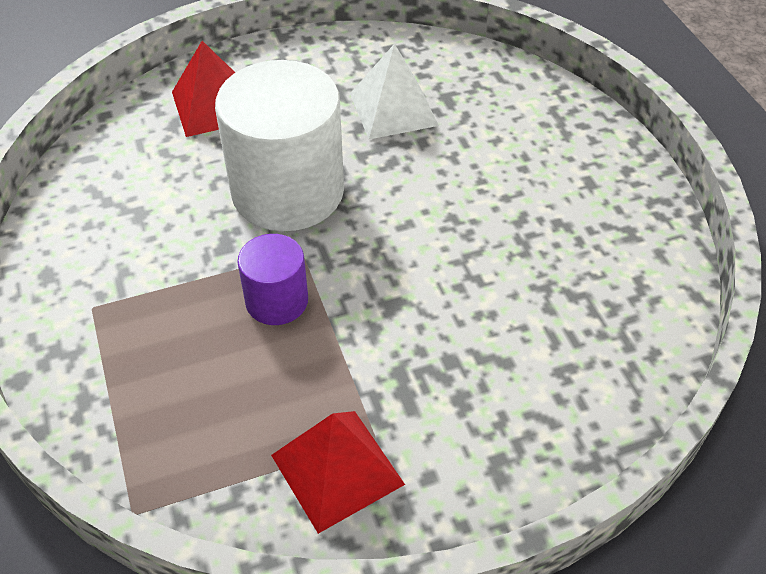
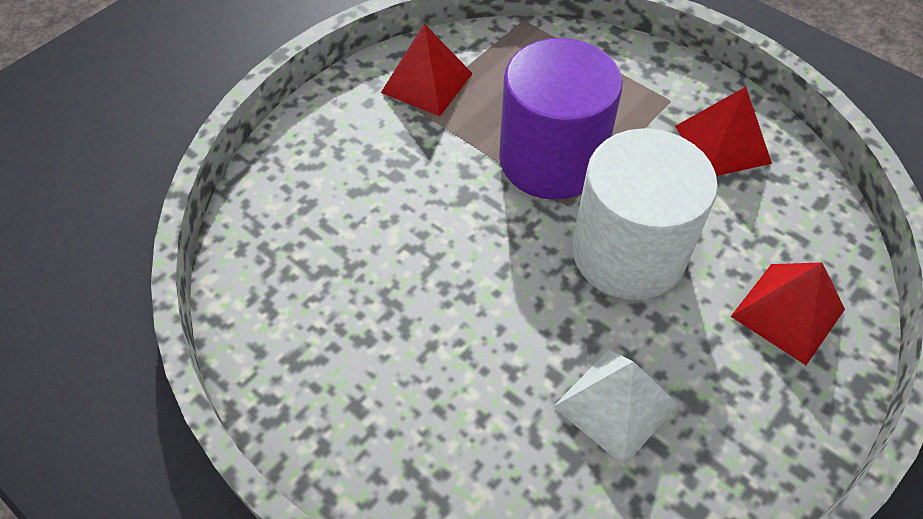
camera: 150 degrees right, 5 degrees up
(101, 239) = (722, 144): none -> red pyramid
(277, 301) = (551, 159): purple cylinder -> purple cylinder, size x1.98

